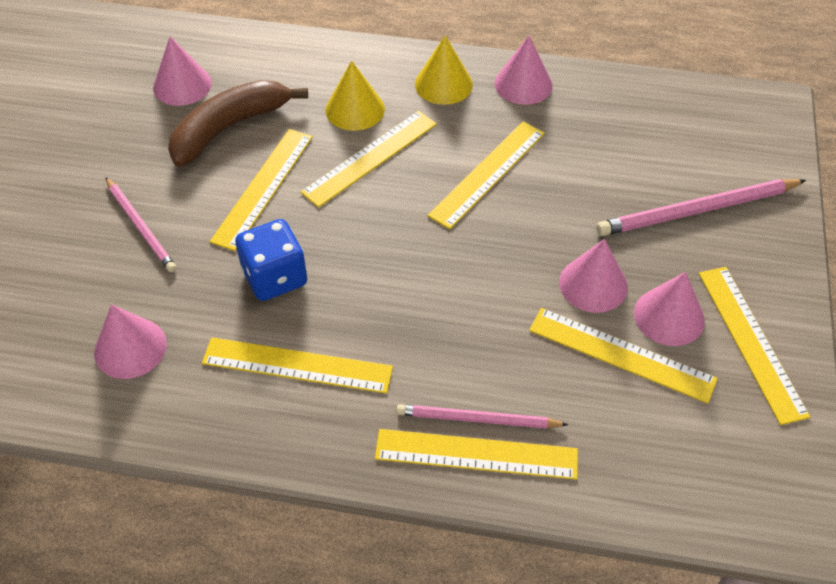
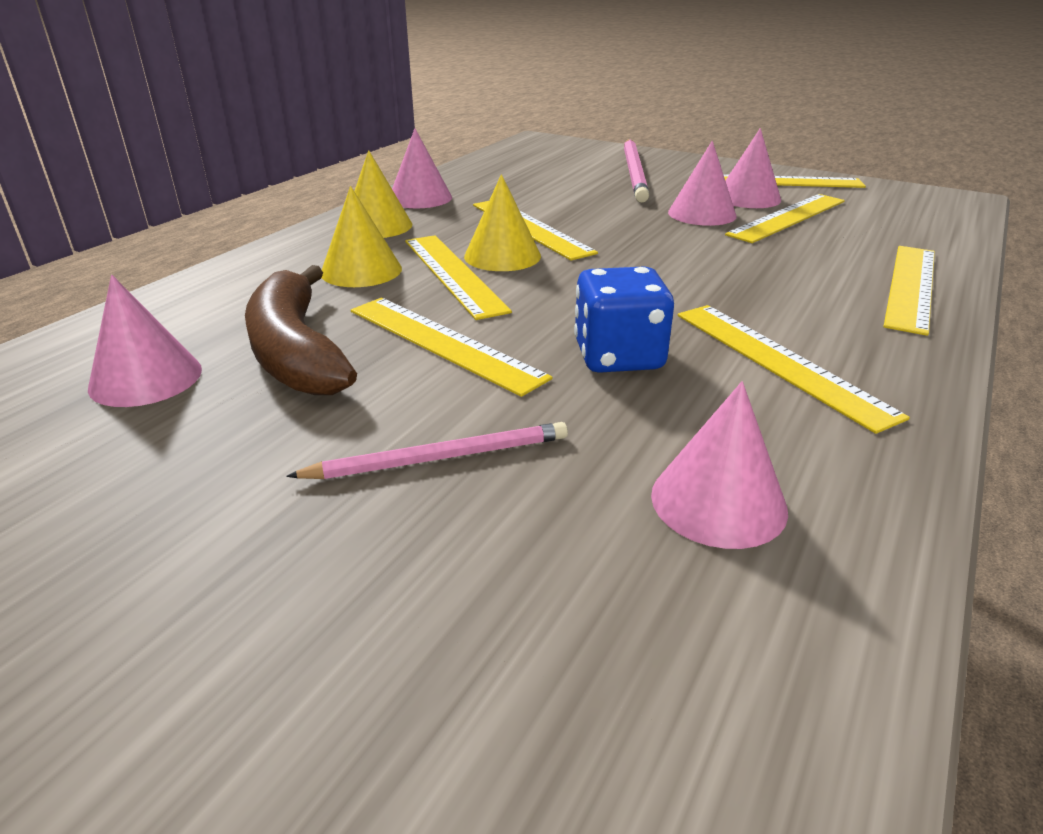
camera: 70 degrees left, 20 degrees down
(297, 365) = (779, 362): yellow ruler -> yellow ruler turned 60 degrees counterclockwise
(417, 174) = (502, 256): none -> yellow cone
(477, 419) = (865, 279): pink pencil -> none

